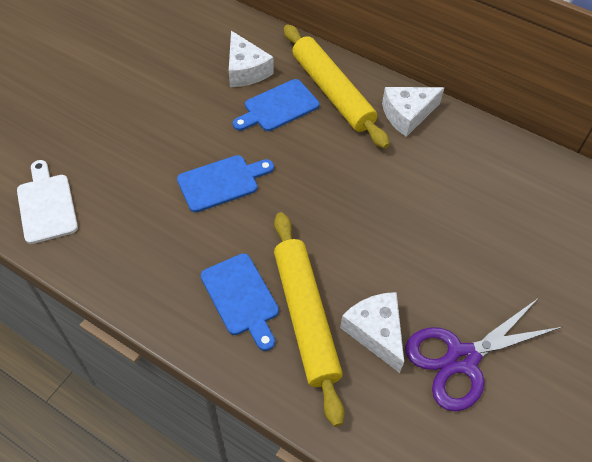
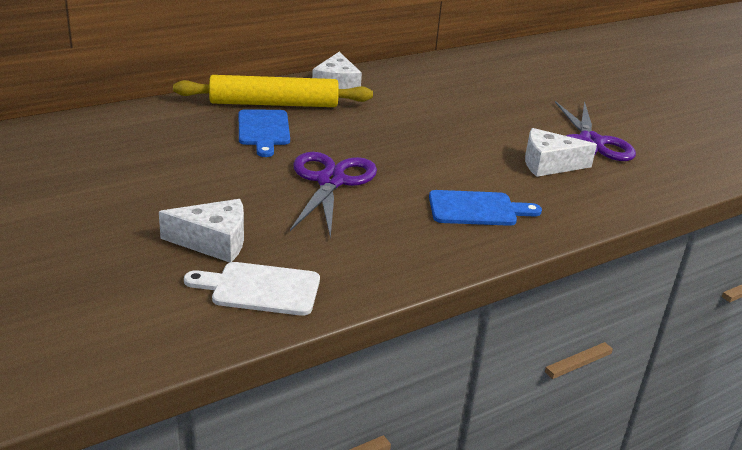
camera: 65 degrees left, 25 degrees down
(222, 182) = (331, 181): blue cutting board -> purple scissors
(246, 70) = (194, 130): white cheese -> white cheese (213, 242)
(306, 317) = (517, 187): yellow rolling pin -> none

